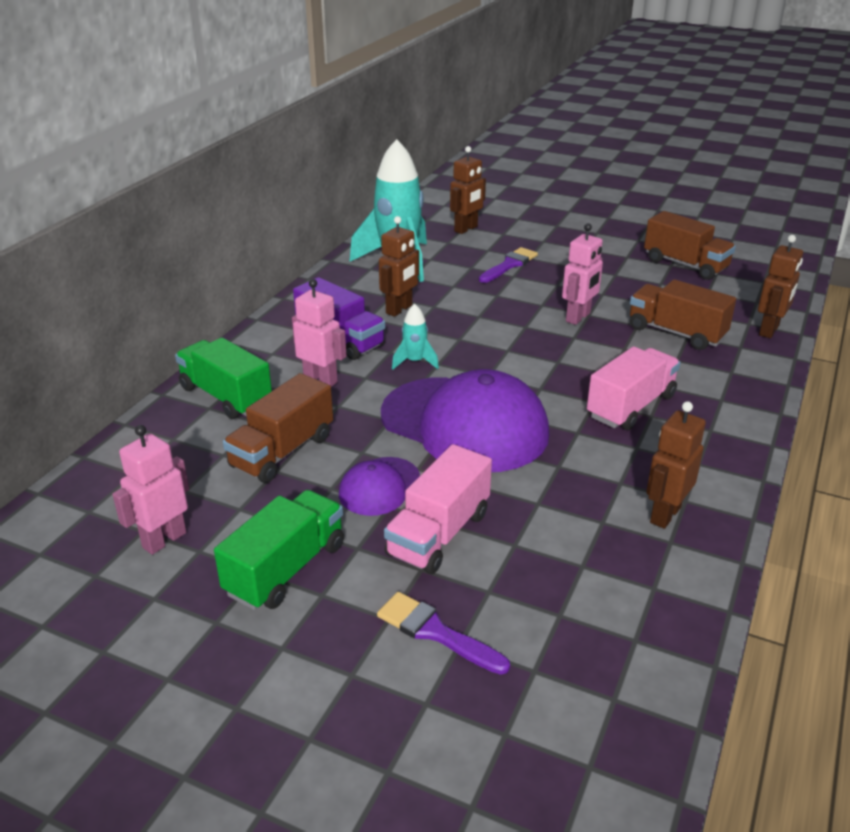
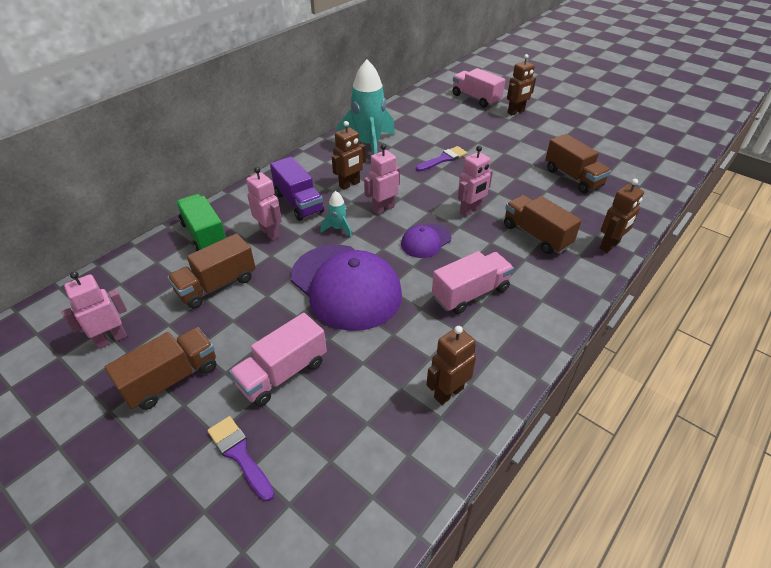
camera: 15 degrees right, 10 degrees up
(286, 569) = (171, 379): green truck -> brown truck
(379, 486) = (264, 326): purple cap -> purple cap (426, 241)
(462, 330) = (383, 208): none -> pink robot
(466, 229) = (428, 125): brown robot -> brown robot (516, 112)
(512, 192) = (476, 98): none -> pink truck

